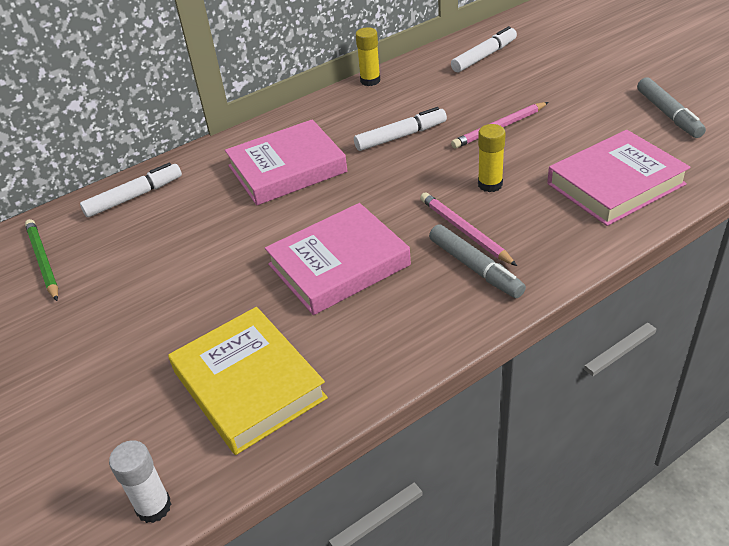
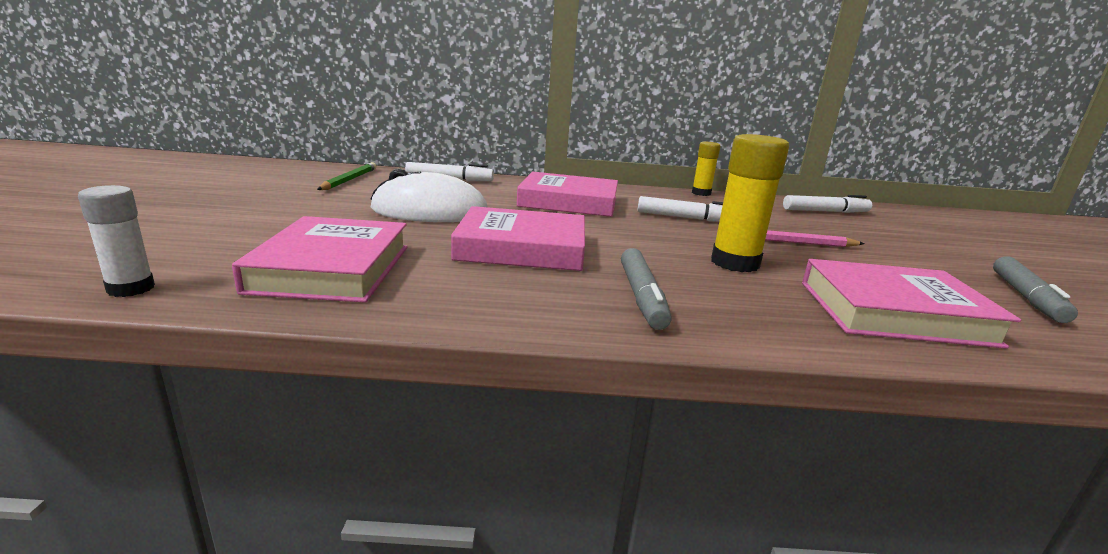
camera: 30 degrees right, 20 degrees down
(200, 263) = (430, 211): none -> white mouse
(248, 385) = (332, 268): yellow book -> pink book
(464, 231) = (666, 275): pink pencil -> none
(490, 184) = (735, 263): yellow glue stick -> yellow glue stick, size x1.65

